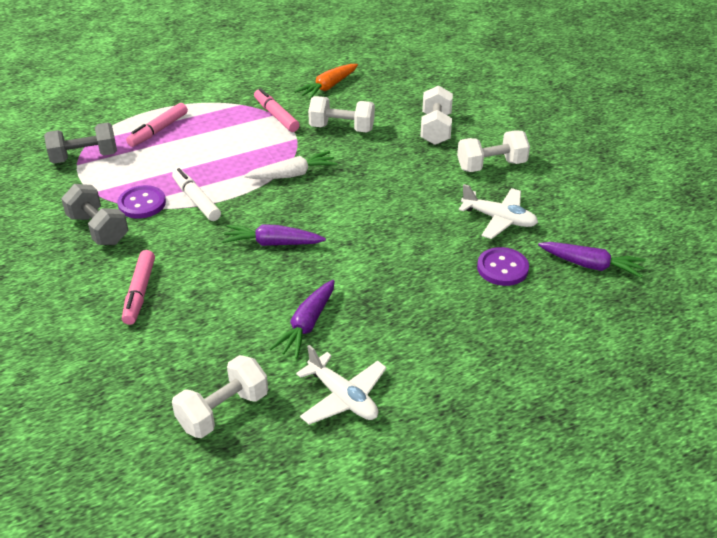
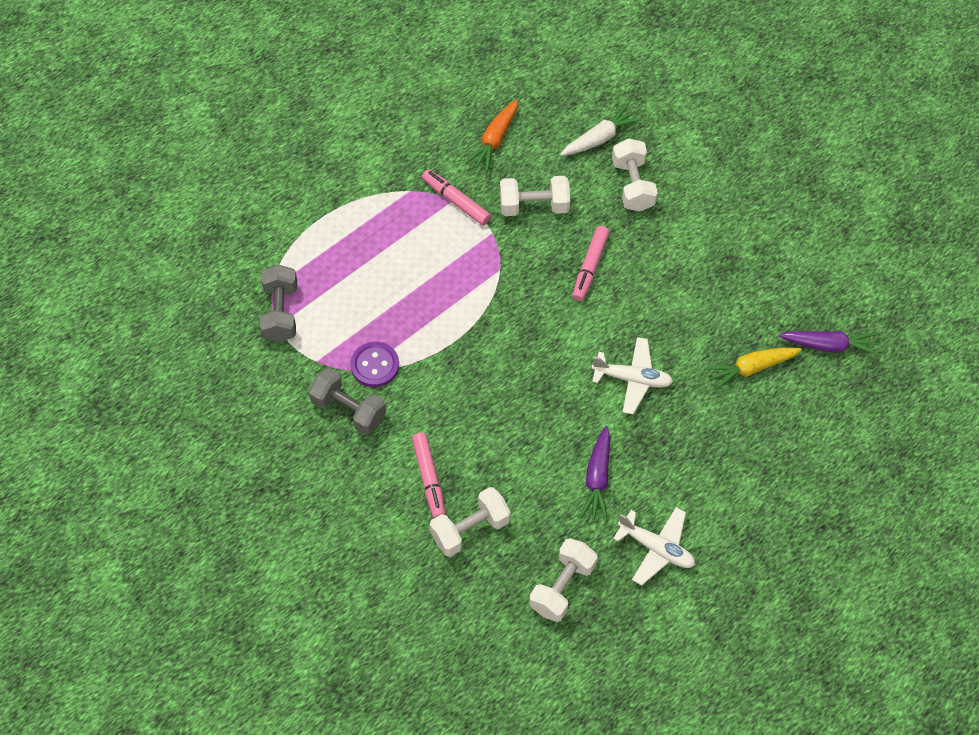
camera: 15 degrees left, 20 degrees up
(84, 157) = (280, 313): grey dumbbell -> grey dumbbell turned 60 degrees counterclockwise
(158, 130) = (339, 253): pink marker -> pink marker (590, 267)
(196, 200) = (427, 347): white marker -> none
(272, 243) = (527, 388): purple carrot -> none
(292, 175) = (509, 289): white carrot -> white carrot (600, 138)
(491, 165) = (705, 229): white dumbbell -> white dumbbell (470, 529)
(499, 219) = (732, 305): white plane -> white plane (632, 379)
(502, 268) = (751, 368): purple button -> yellow carrot

